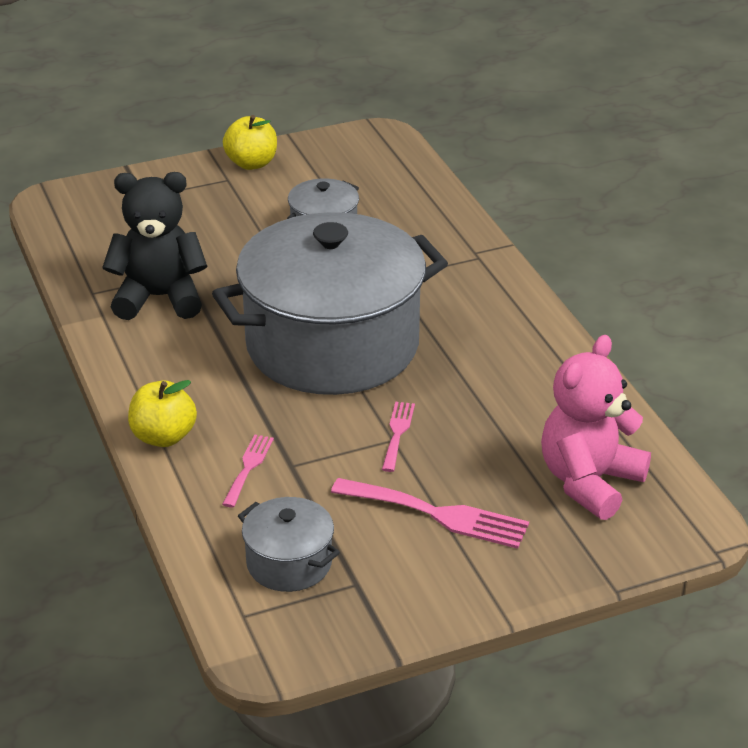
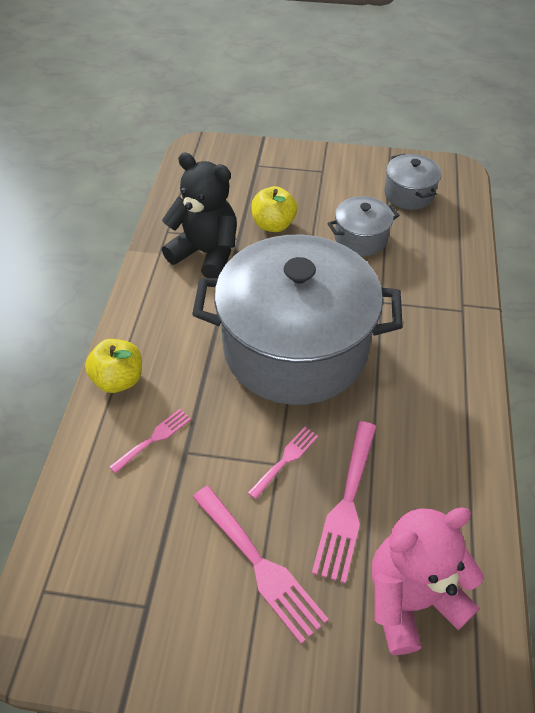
camera: 30 degrees right, 15 degrees up
(251, 163) = (348, 163): yellow apple -> yellow apple (273, 225)
(289, 563) = (113, 554): grey pot -> grey pot (409, 194)
(483, 443) = (347, 505): none -> pink fork

